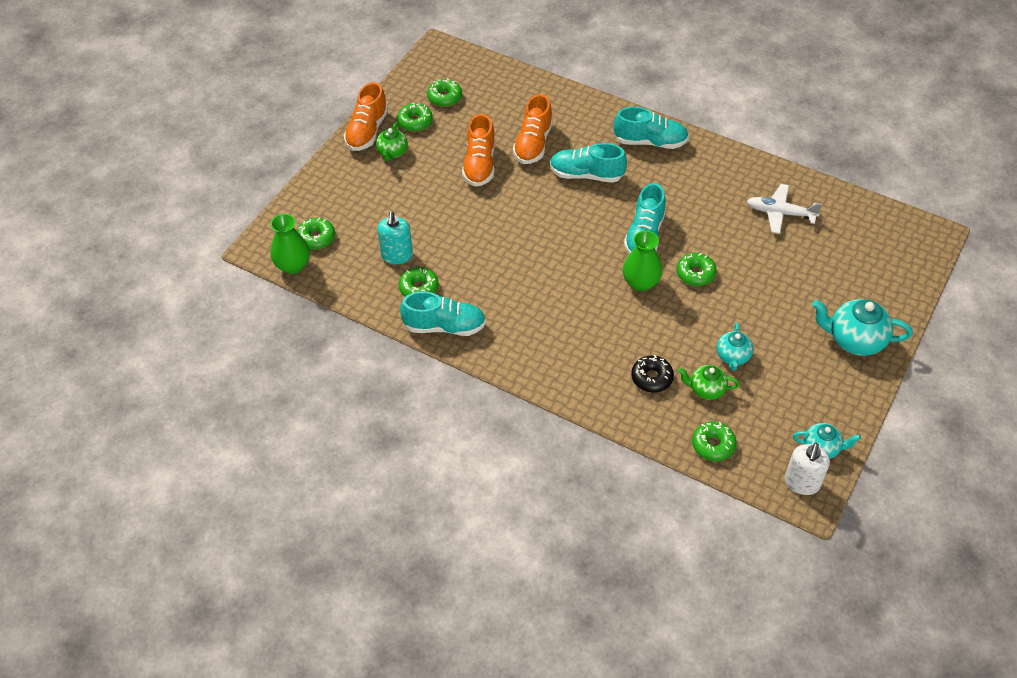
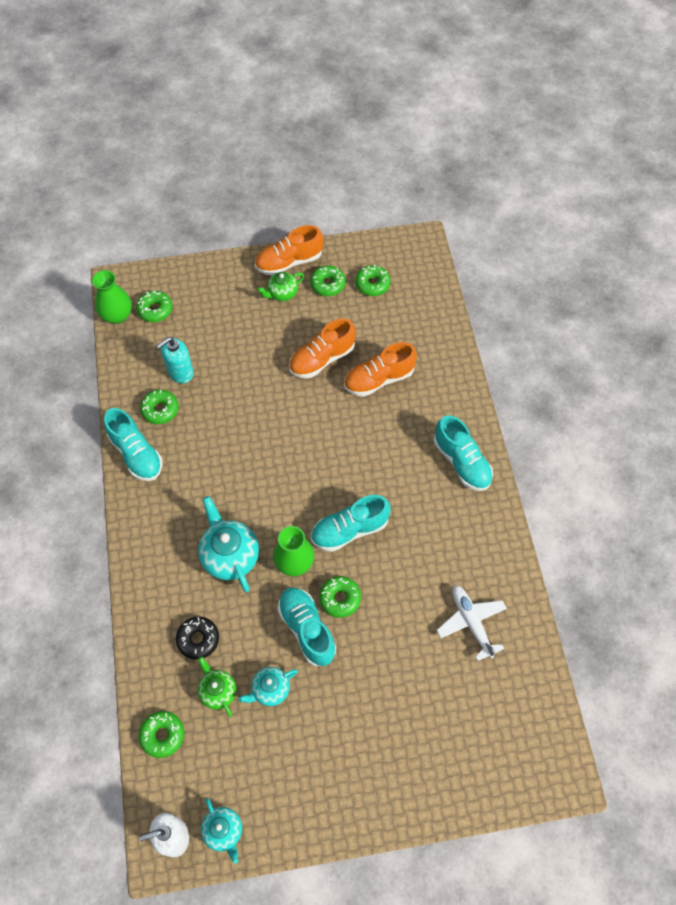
camera: 50 degrees right, 10 degrees up
(586, 175) = (379, 441): turquoise shoe -> turquoise shoe (307, 629)
(855, 340) = (371, 784): turquoise teapot -> turquoise teapot (230, 556)

